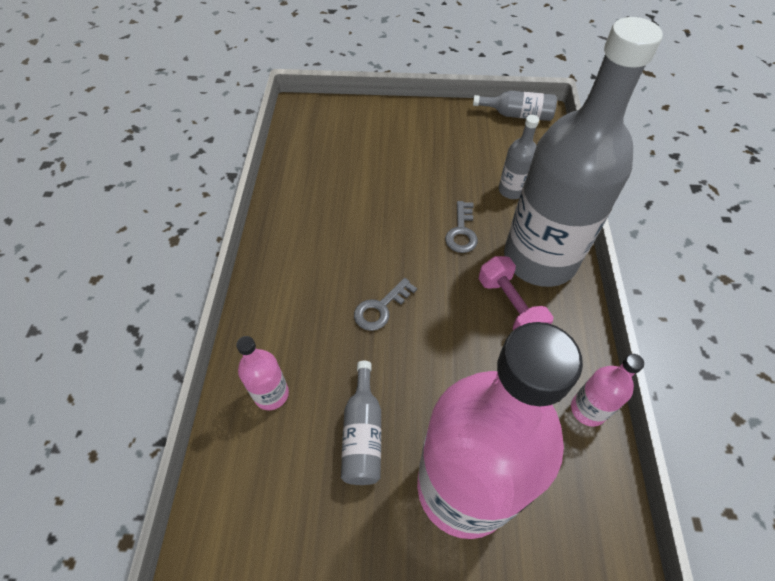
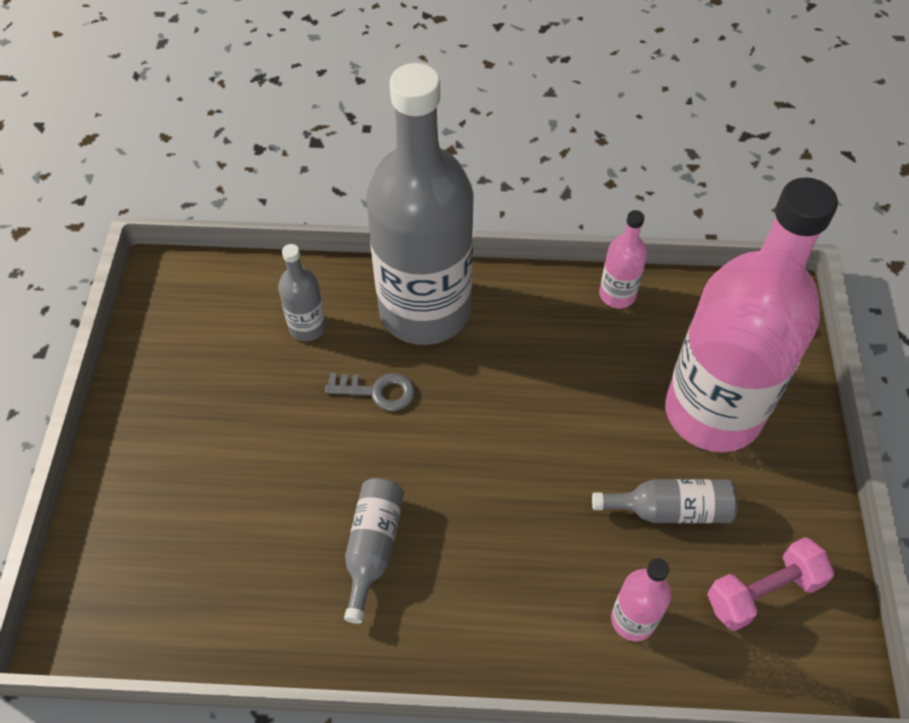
camera: 90 degrees left, 0 degrees up
(381, 308) = (501, 491): grey key -> none
(510, 306) = (495, 349): pink dumbbell -> pink dumbbell (763, 592)
(517, 115) = (154, 303): grey bottle -> grey bottle (373, 547)

